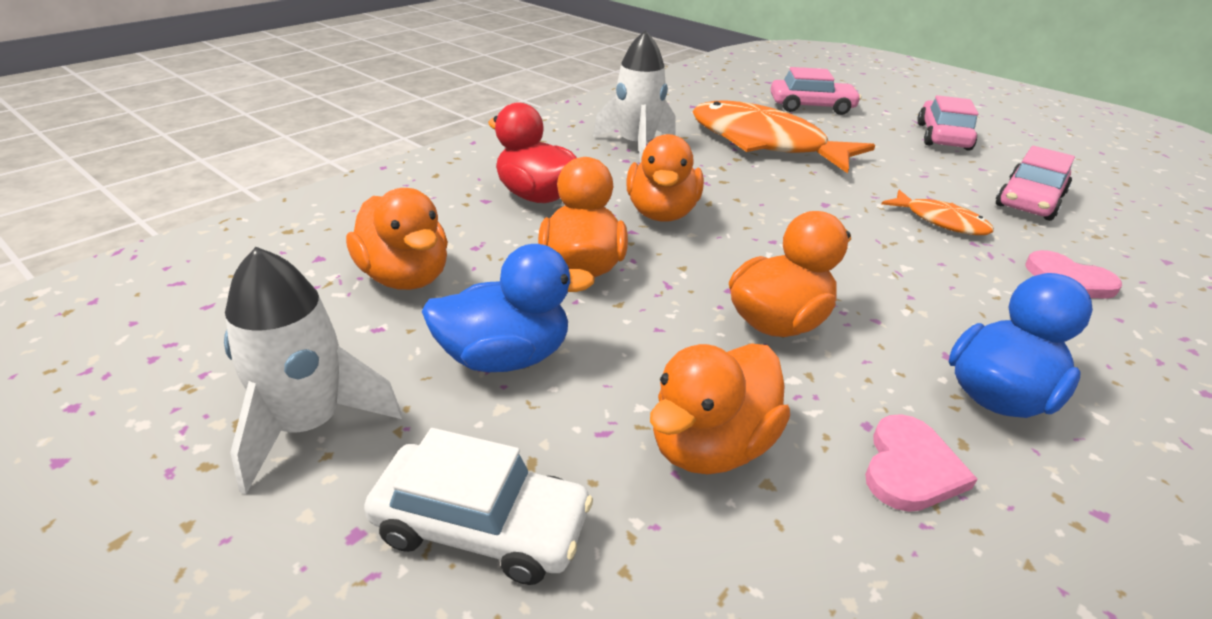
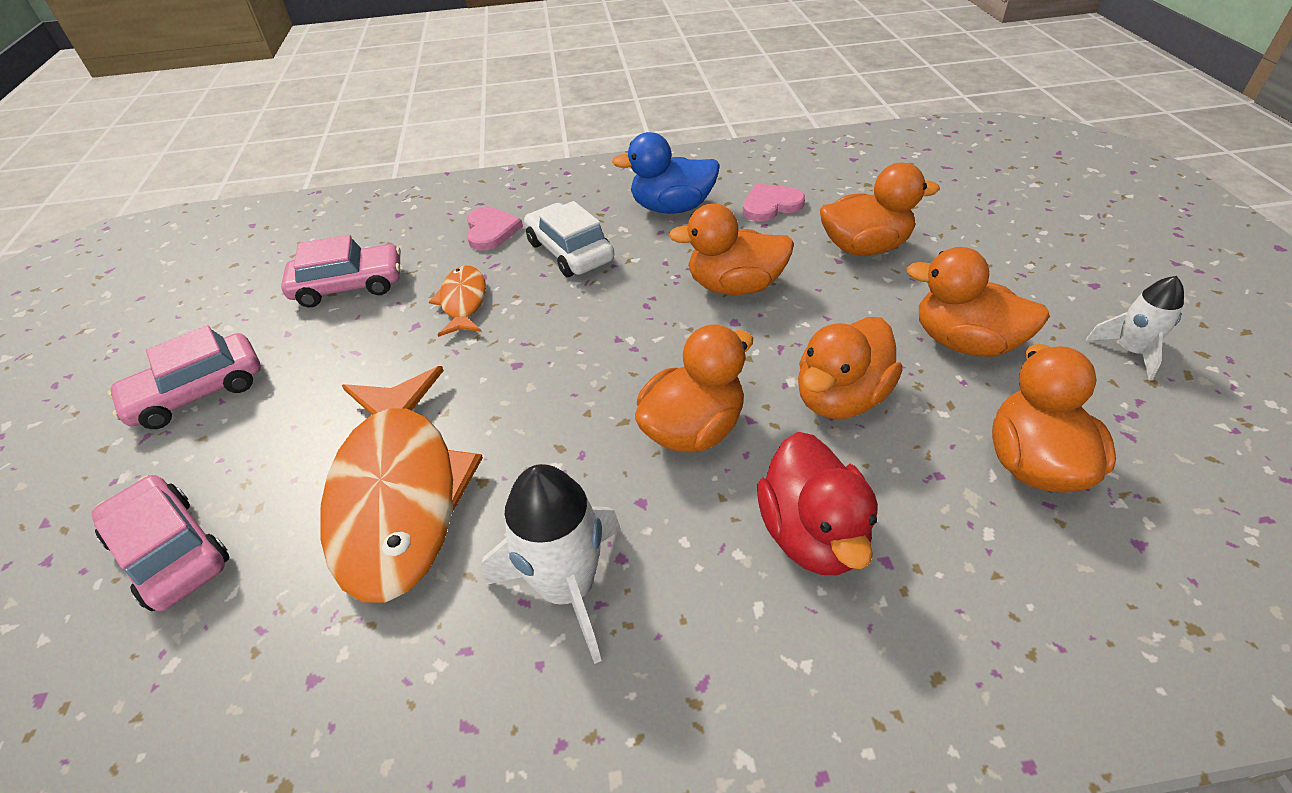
camera: 135 degrees left, 10 degrees up
(309, 425) = (1129, 351): white rocket -> white rocket, size x0.61
(481, 526) = (1020, 263): white car -> white car (570, 251)
(505, 357) = (964, 342): blue duck -> orange duck

